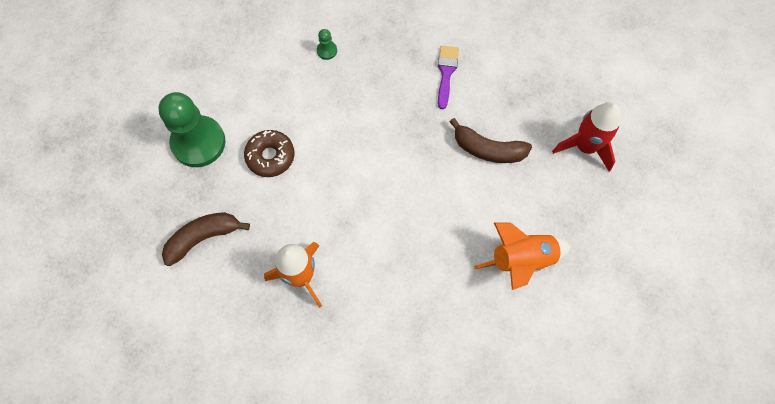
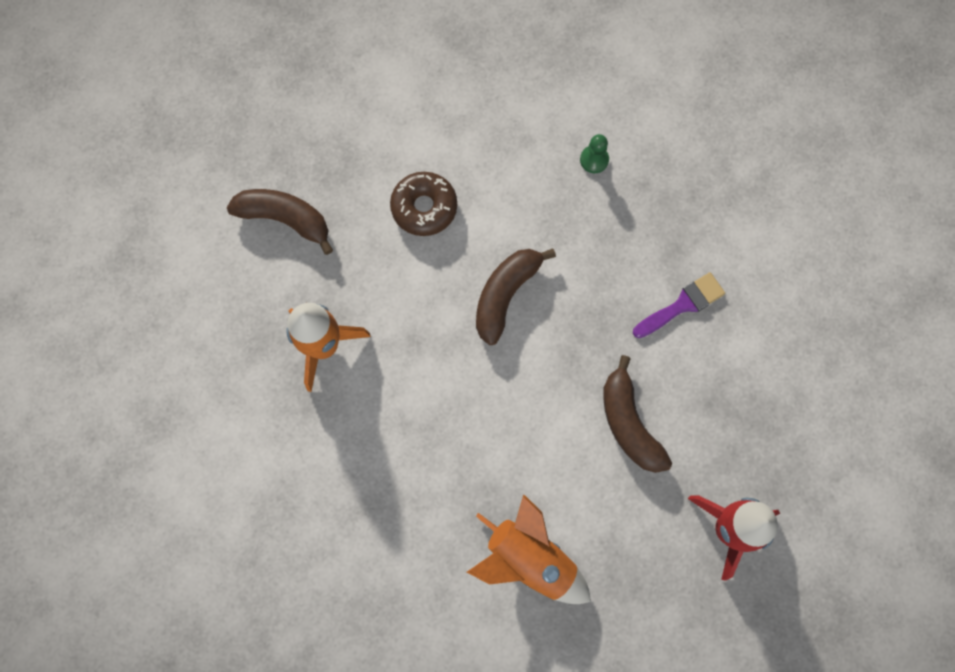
camera: 50 degrees right, 5 degrees up
(198, 142) = (379, 126): green pawn -> none
(361, 154) = (505, 295): none -> brown banana

